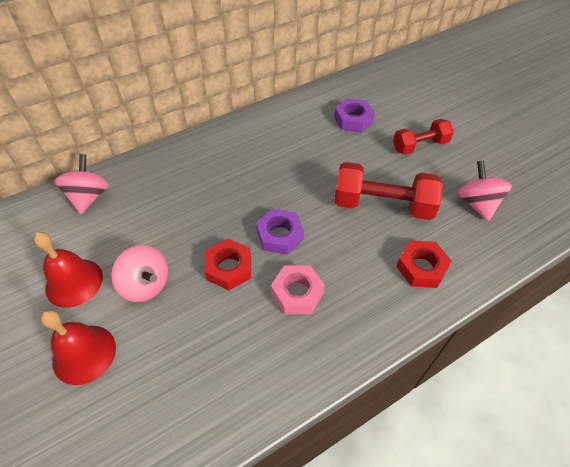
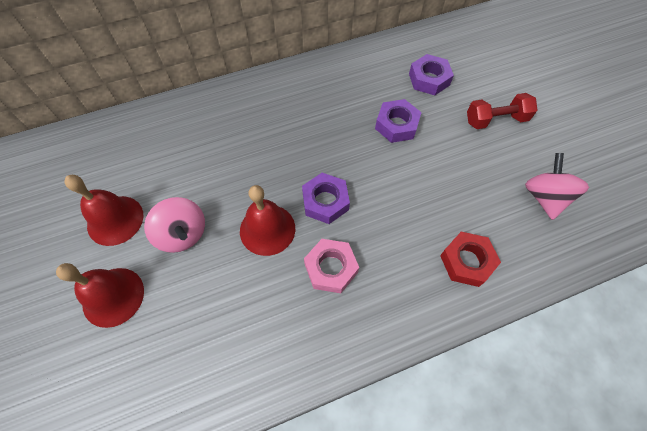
camera: 10 degrees right, 10 degrees up
(89, 197) = (143, 130): pink spinning top -> none
(229, 268) = (267, 229): red nut -> red bell
(332, 161) = (396, 125): none -> purple nut
(382, 205) = (440, 183): red dumbbell -> none

